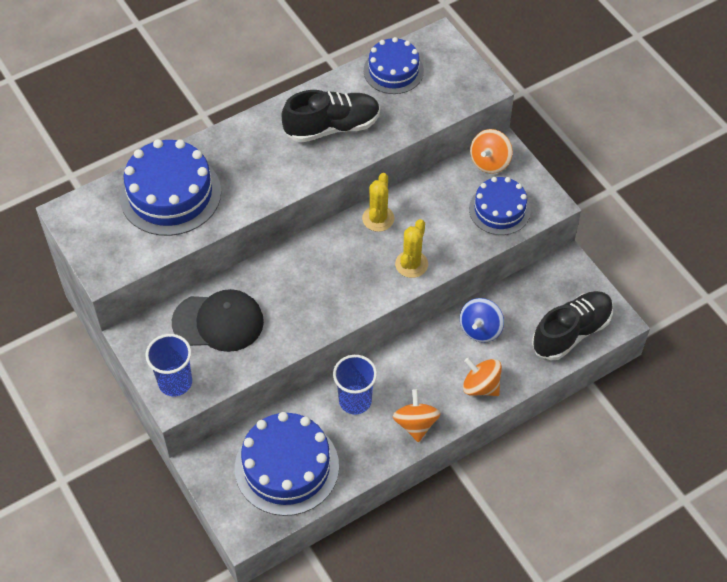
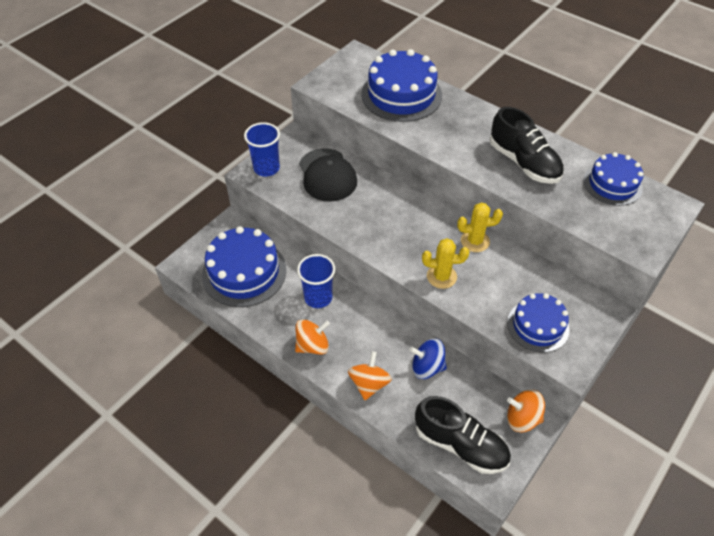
camera: 70 degrees right, 5 degrees down
(489, 162) = (586, 303): orange spinning top -> orange spinning top (522, 418)

